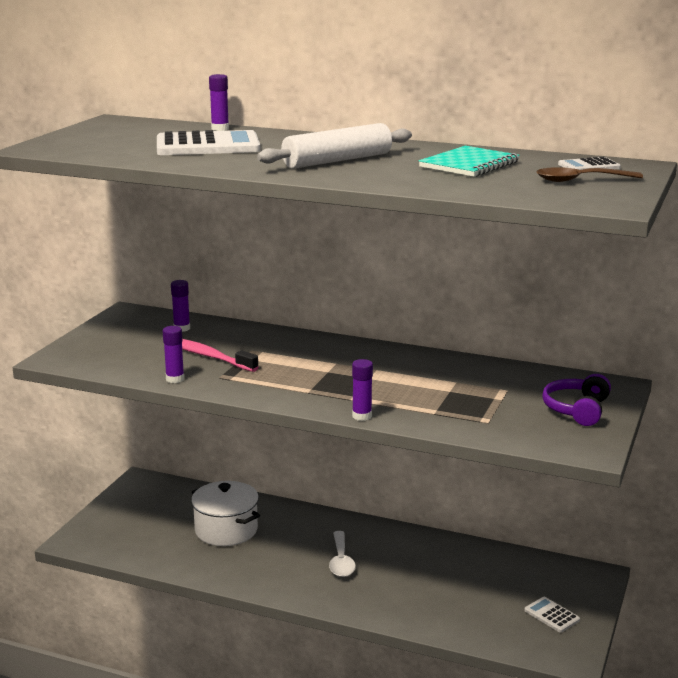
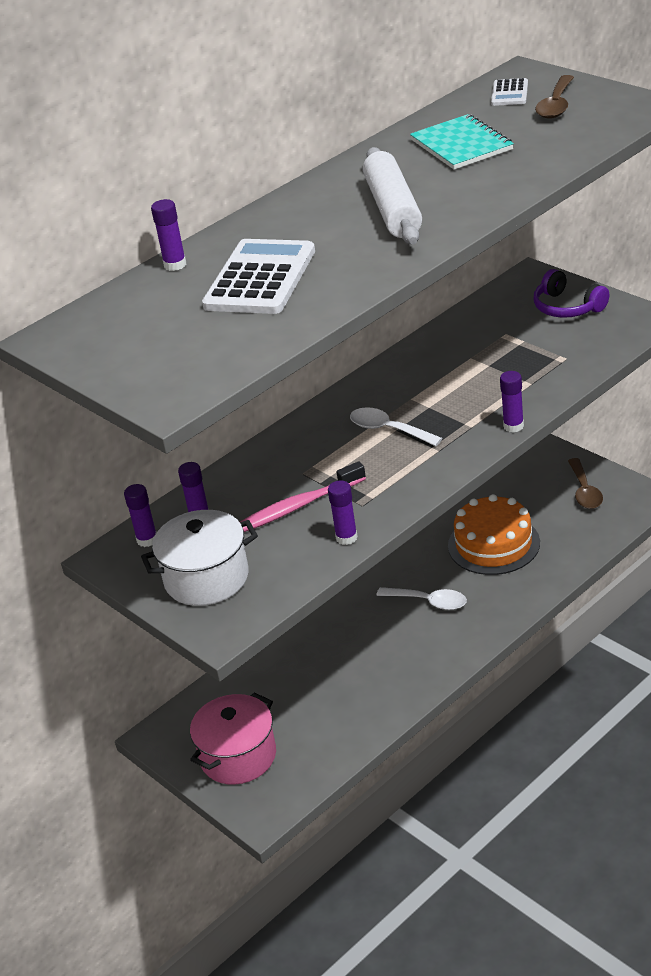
camera: 60 degrees left, 15 degrees up
(129, 517) = (238, 756): none -> pink pot
(150, 318) = (147, 540): none -> purple glue stick
(226, 530) = (318, 677): white pot -> white pot (206, 578)
(326, 369) = (388, 430): none -> white spoon
(437, 578) = (493, 544): none -> orange cake
(551, 615) = (584, 491): white calculator -> brown spoon

